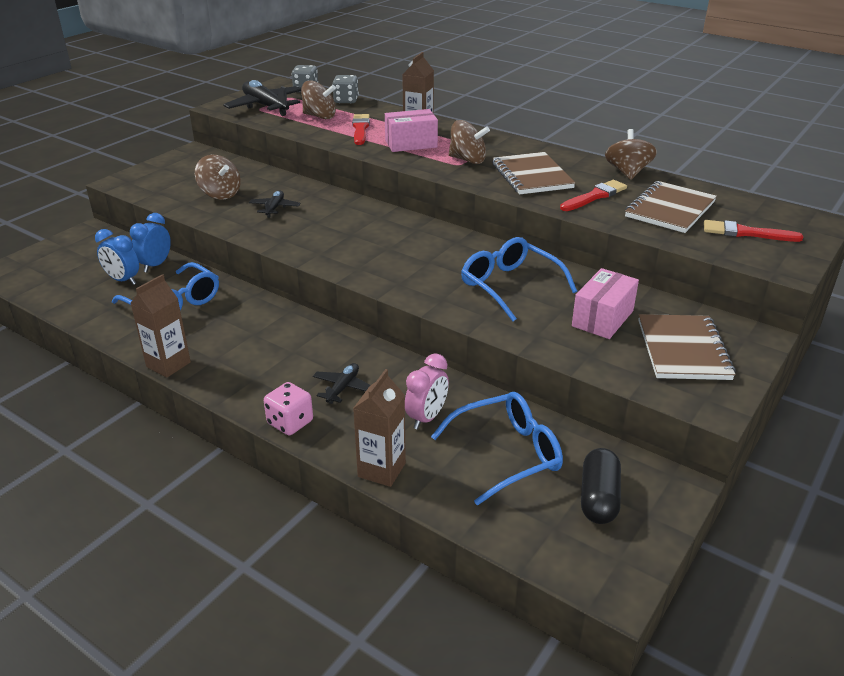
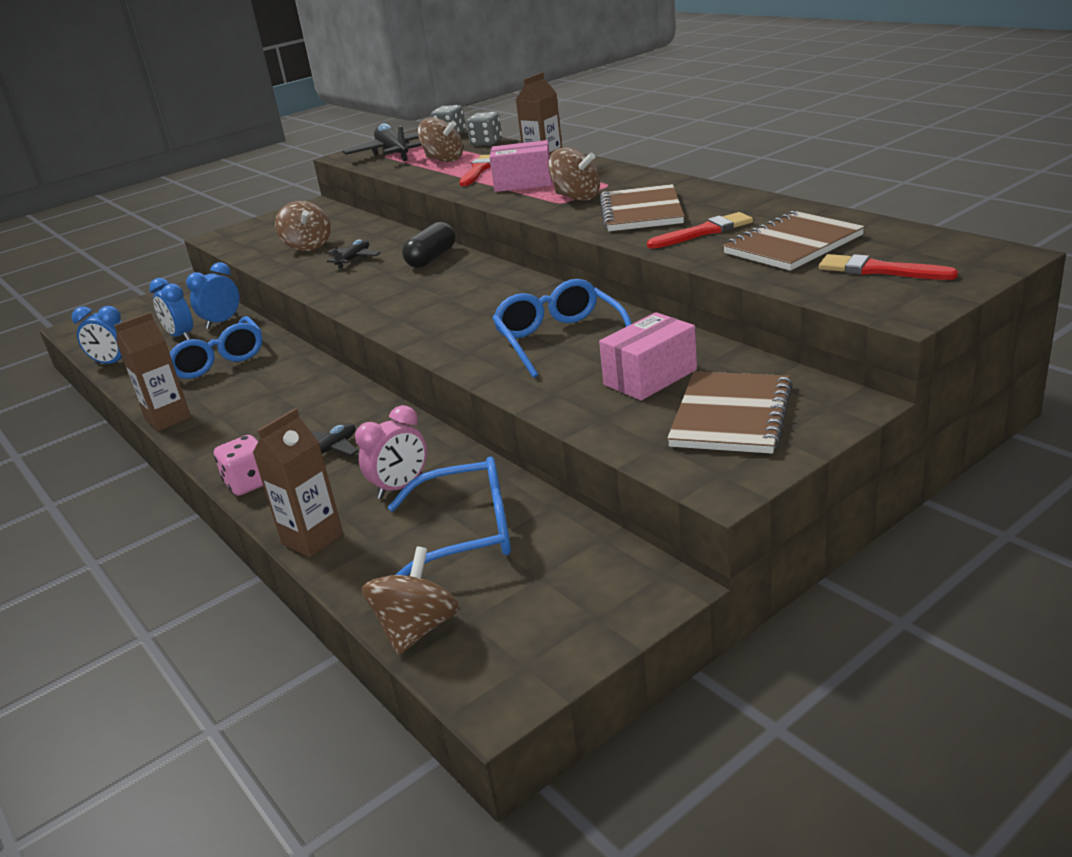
camera: 20 degrees right, 5 degrees down
(71, 310) = (113, 363): none -> blue clock
(599, 498) = (546, 592): black capsule -> black capsule (431, 258)
(627, 172) = (770, 205): brown spinning top -> brown spinning top (417, 629)

